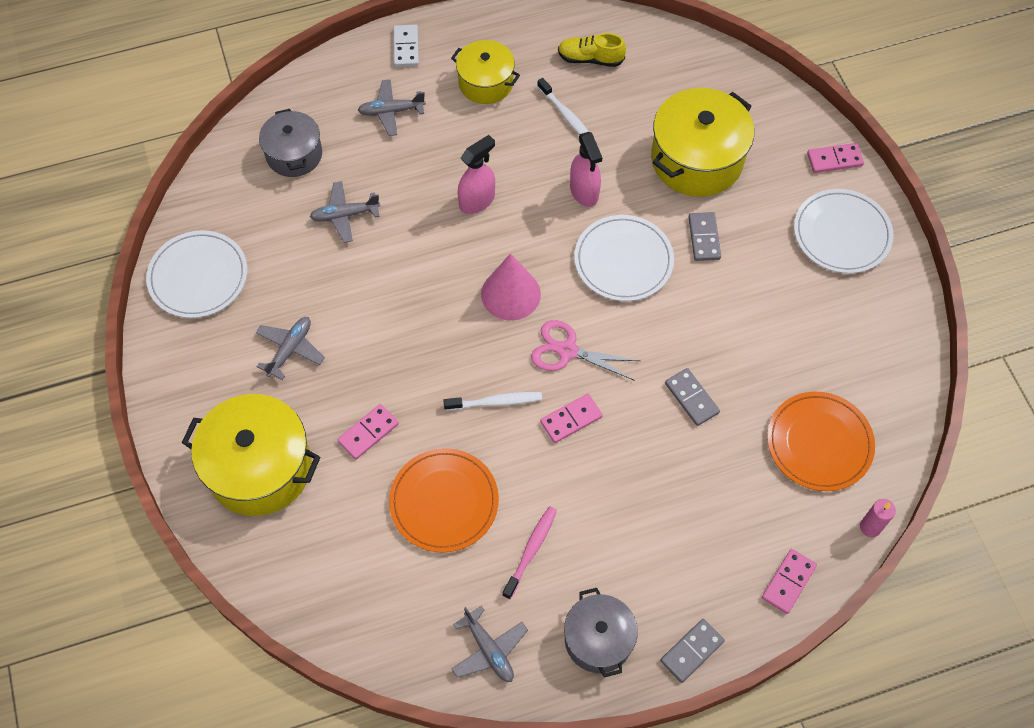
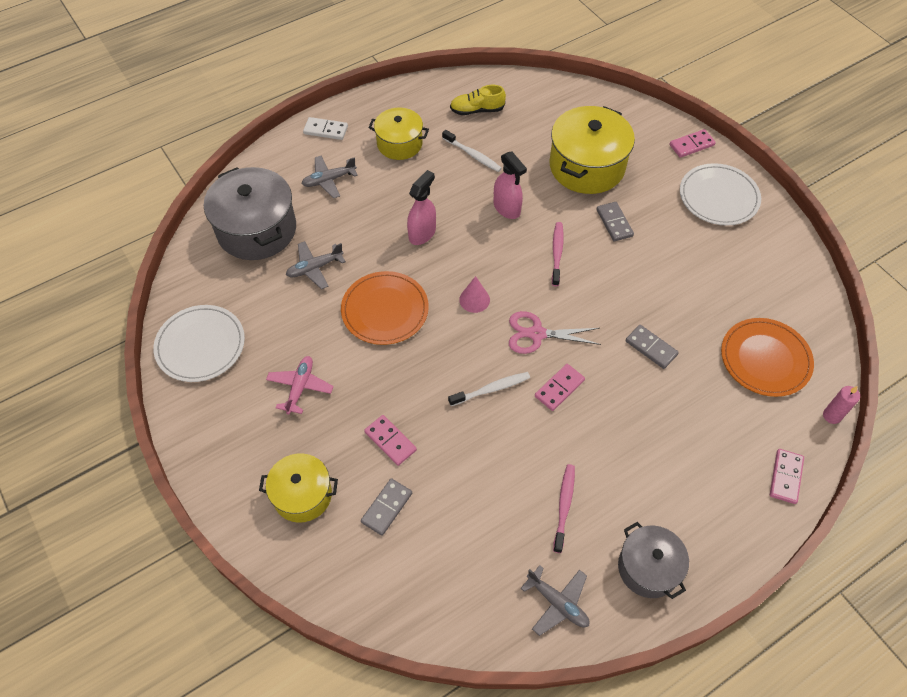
camera: 15 degrees left, 5 degrees down
(260, 468) = (302, 495): yellow pot -> yellow pot, size x0.61
(290, 349) = (300, 387): grey plane -> pink plane
(294, 154) = (257, 229): grey pot -> grey pot, size x1.63
(368, 433) = (390, 441): pink domino -> pink domino turned 75 degrees counterclockwise
(406, 47) = (325, 130): white domino -> white domino turned 60 degrees counterclockwise
(444, 501) = (475, 483): orange plate -> orange plate (385, 310)
(510, 294) = (474, 299): pink cone -> pink cone, size x0.60
(623, 260) = (557, 253): white plate -> pink toothbrush
(692, 651) = (730, 556): grey domino -> grey domino (387, 507)

